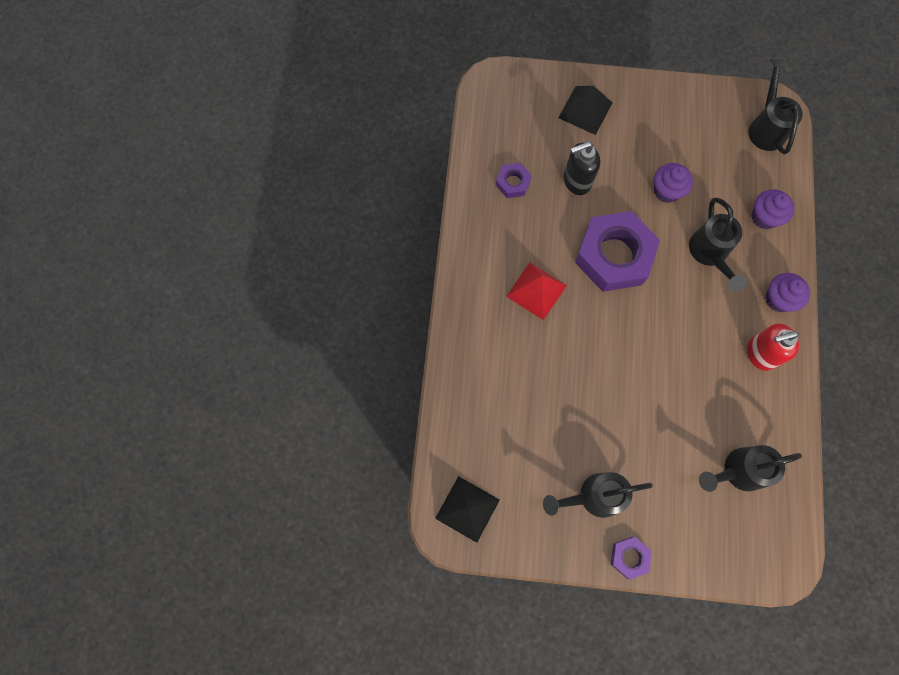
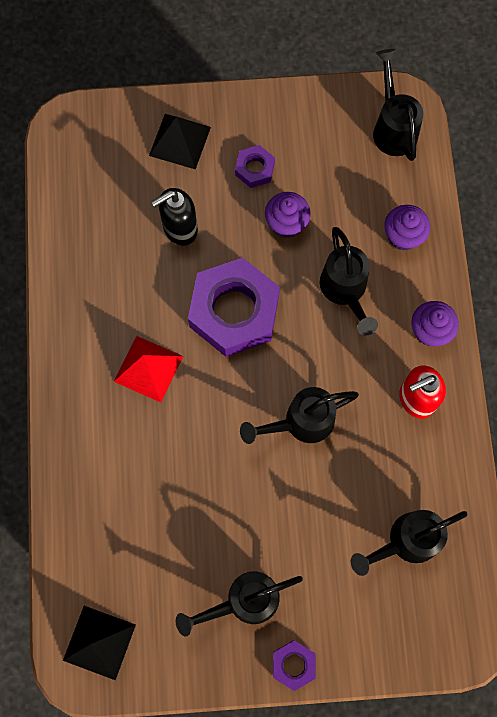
camera: 10 degrees left, 0 degrees up
(513, 183) = (105, 243): purple nut -> purple nut (255, 169)
(659, 356) = (300, 422): none -> black watering can

